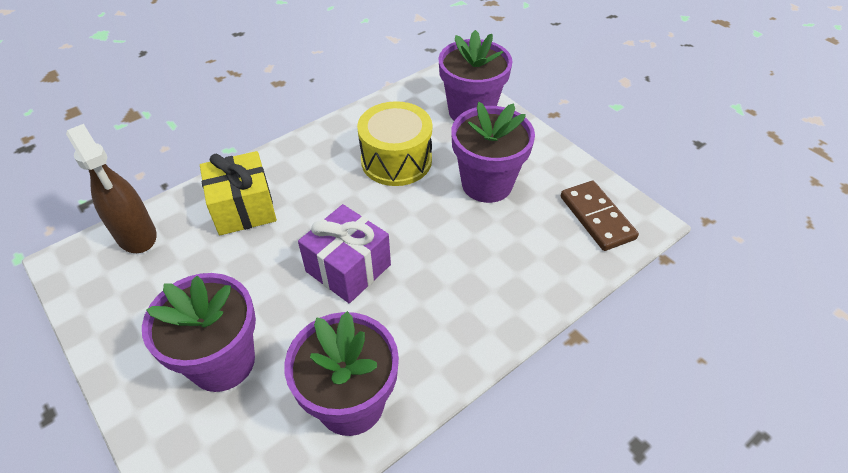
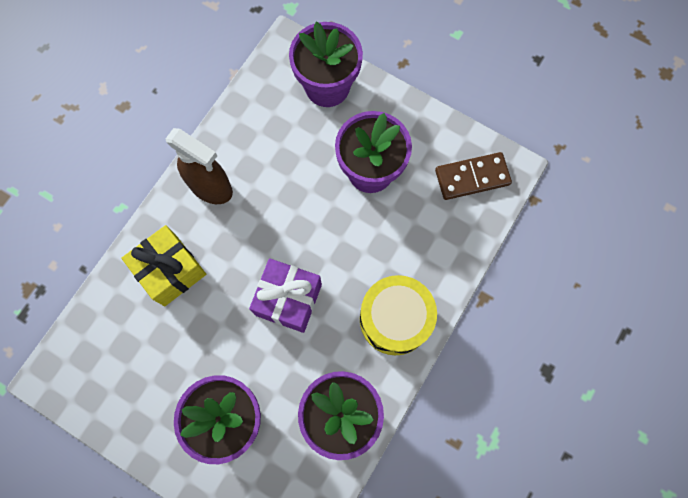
camera: 20 degrees left, 25 degrees up
(136, 235) = (92, 331): brown spray bottle -> brown spray bottle (211, 187)
(396, 160) = (281, 170): yellow drum -> yellow drum (395, 319)
(597, 217) = (472, 177): brown domino -> brown domino turned 60 degrees counterclockwise

